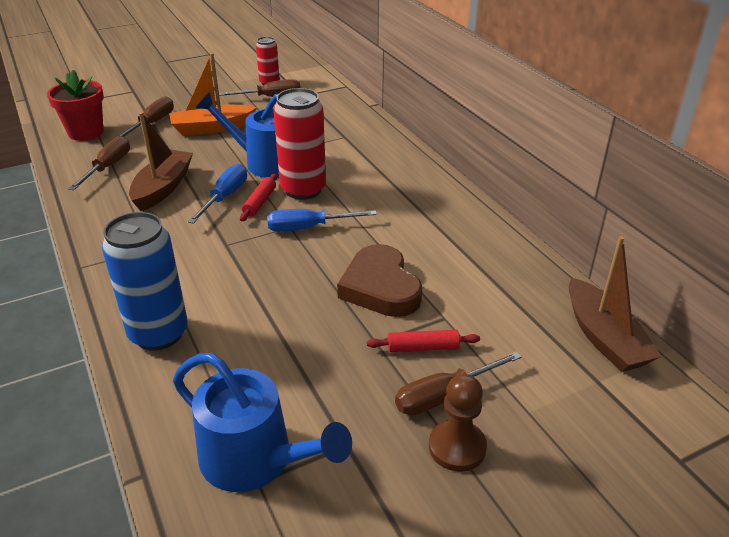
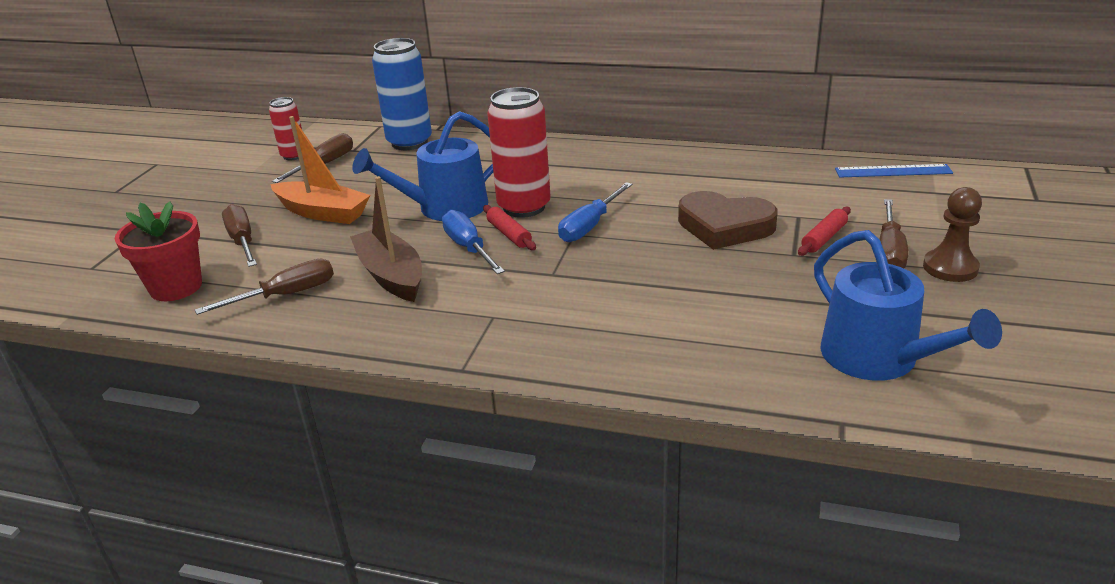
camera: 45 degrees left, 5 degrees down
(108, 167) = (286, 295): brown screwdriver -> brown screwdriver turned 90 degrees clockwise
(158, 333) = (646, 354): blue can -> blue can (409, 142)
(212, 128) = (322, 213): orange boat -> orange boat turned 90 degrees counterclockwise
(254, 459) = (878, 358): blue watering can -> blue watering can turned 75 degrees clockwise
(604, 338) = (893, 171): brown boat -> blue ruler

